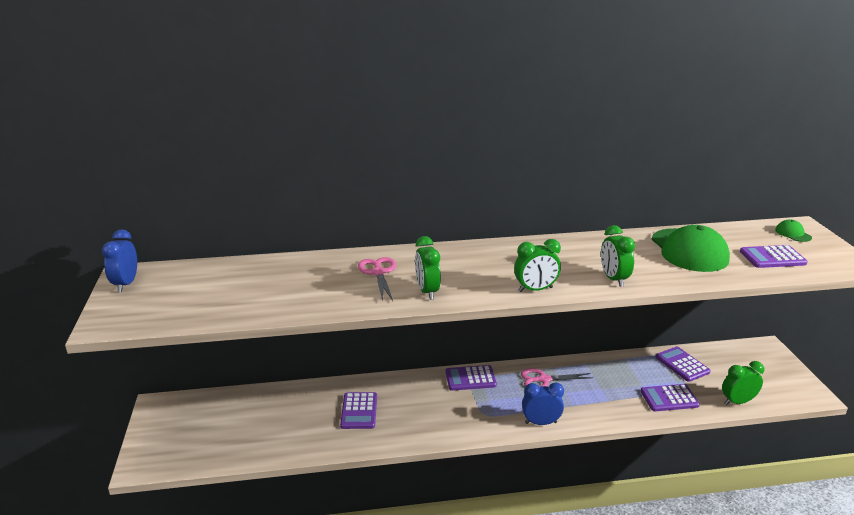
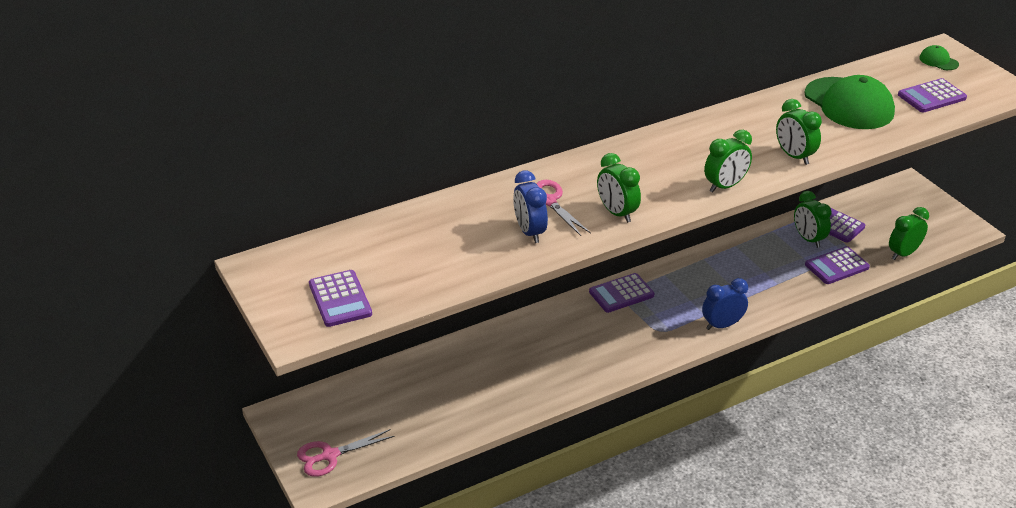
camera: 20 degrees left, 10 degrees up
(126, 284) = (269, 279): blue clock -> blue clock (529, 232)
(359, 411) = (522, 361): purple calculator -> purple calculator (340, 299)
(544, 380) = (700, 276): pink scissors -> pink scissors (330, 455)
(653, 371) = (808, 239): none -> green clock

